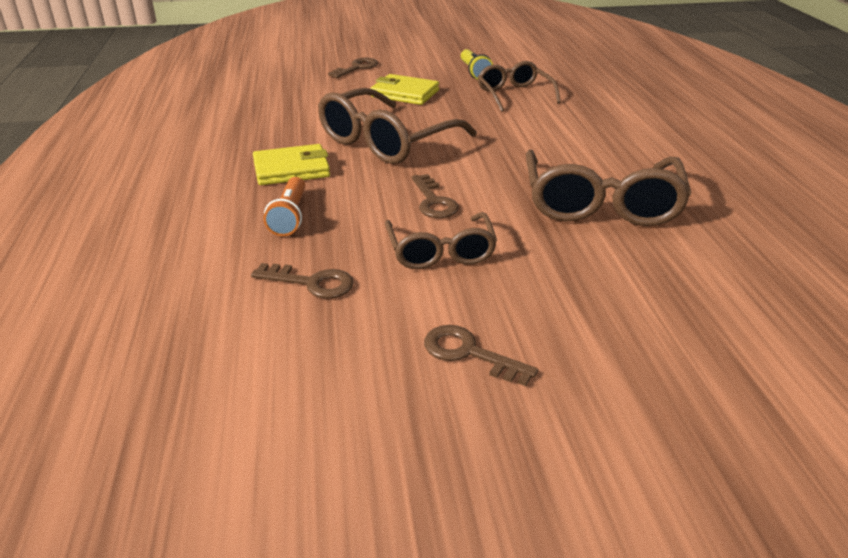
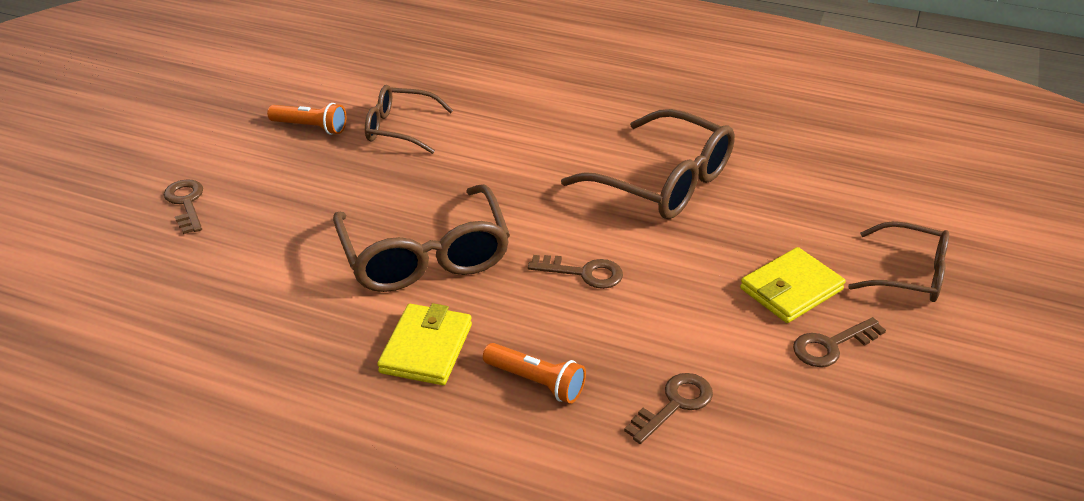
camera: 60 degrees left, 5 degrees up
(405, 94) = (312, 196): yellow wallet -> yellow wallet (791, 289)
(441, 252) = (677, 304): brown glasses -> brown glasses (909, 274)
(474, 72) = (311, 127): yellow flashlight -> orange flashlight

